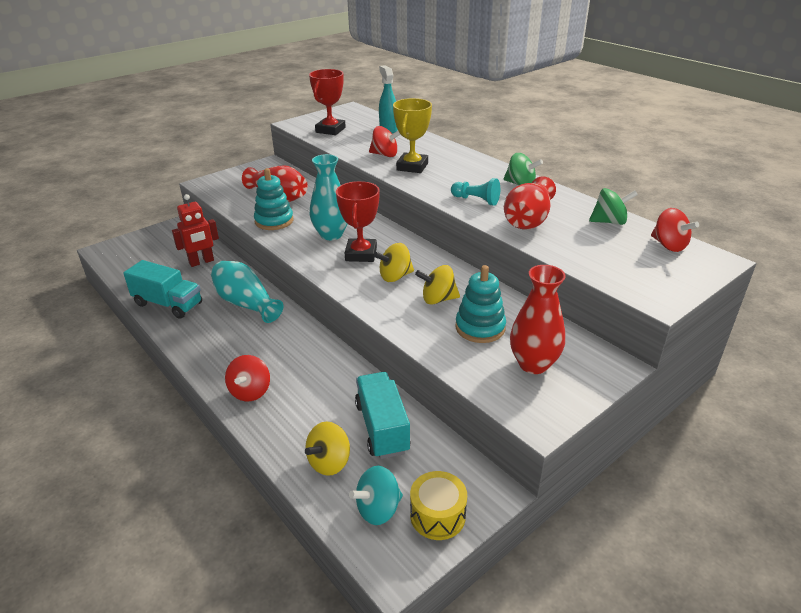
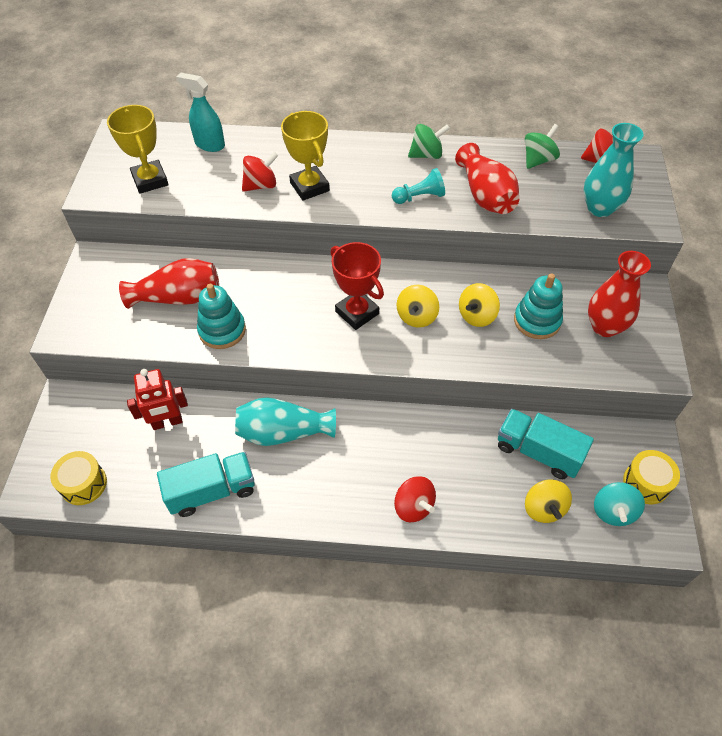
camera: 45 degrees left, 20 degrees up
(126, 262) = (83, 484): none -> yellow drum
(201, 262) = (167, 422): red robot -> red robot turned 60 degrees clockwise
(330, 130) = (150, 180): red trophy -> yellow trophy
(331, 235) = (300, 309): turquoise vase -> turquoise vase (600, 208)

